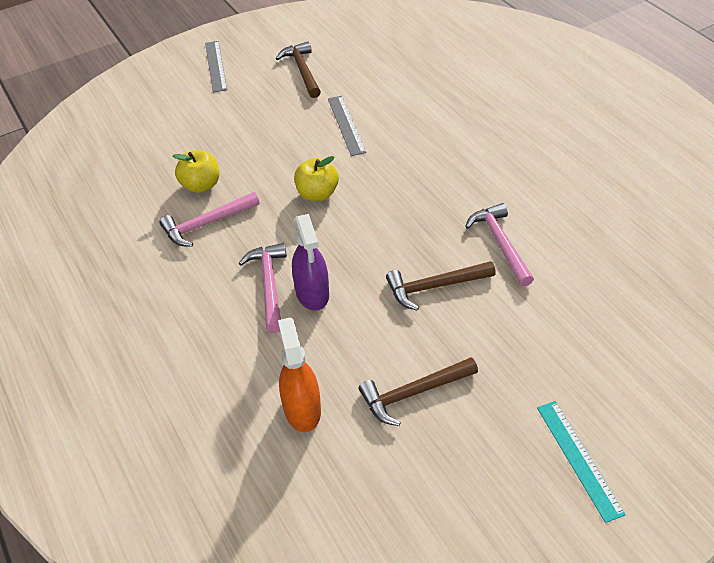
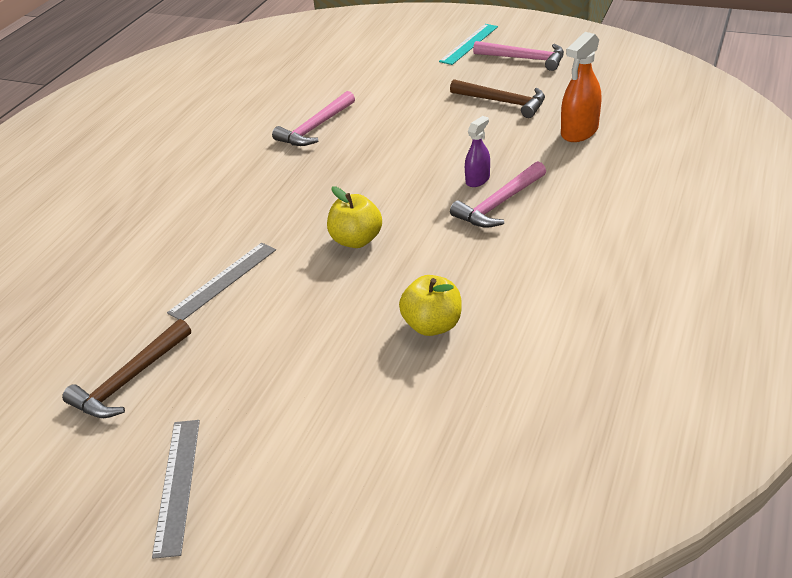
camera: 125 degrees left, 10 degrees down
(207, 224) = (479, 283): pink hammer -> pink hammer (524, 59)
(216, 66) = (177, 485): grey ruler -> grey ruler turned 45 degrees counterclockwise
(312, 293) = (477, 180): purple spray bottle -> purple spray bottle, size x0.60
(434, 286) = (397, 134): brown hammer -> none

